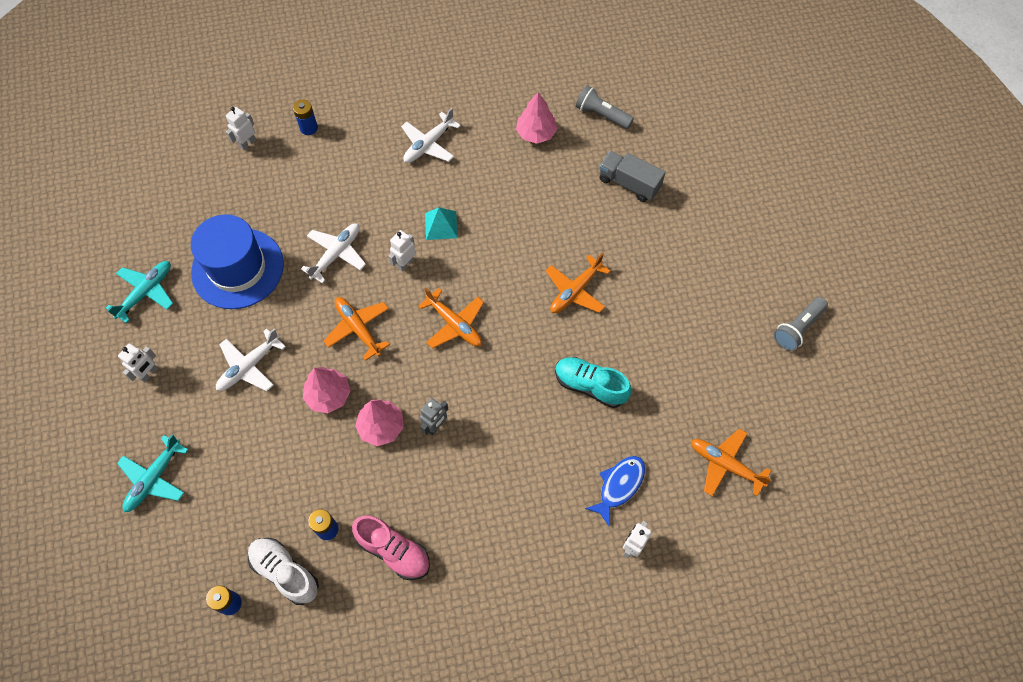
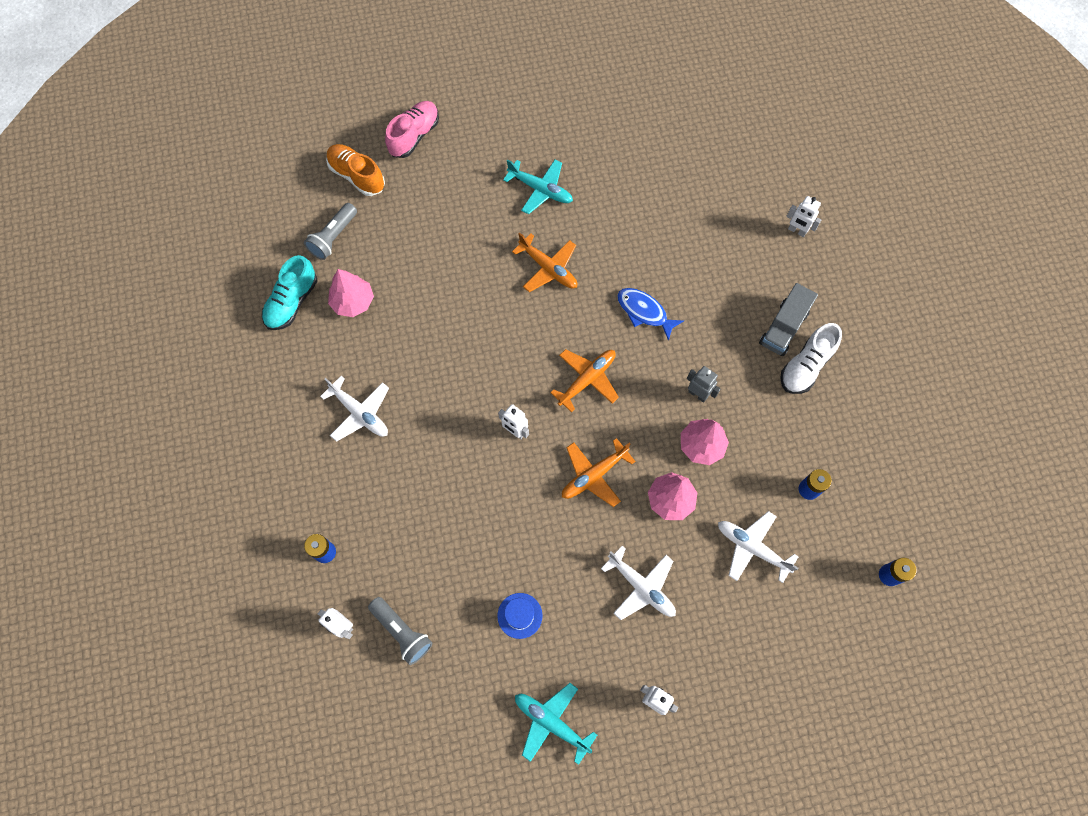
camera: 90 degrees left, 5 degrees up
(154, 478) = (773, 673): turquoise plane -> turquoise plane (540, 190)
(237, 268) = (519, 615): blue hat -> blue hat, size x0.43
(285, 572) = (854, 525): white shoe -> white shoe (805, 366)
(336, 254) = (503, 505): white plane -> white plane (752, 548)
(394, 551) = (822, 427): pink shoe -> pink shoe (414, 136)
(441, 225) = (468, 396): turquoise pyramid -> none
(590, 386) = (649, 258): turquoise shoe -> turquoise shoe (292, 302)
(619, 486) = (744, 238): blue fish -> blue fish (644, 312)
(629, 184) = (423, 216): grey truck -> grey truck (783, 328)
(669, 129) = (357, 176): none -> orange shoe
(725, 465) = (718, 156): orange plane -> none
(797, 328) = (586, 90): grey flashlight -> grey flashlight (402, 632)

